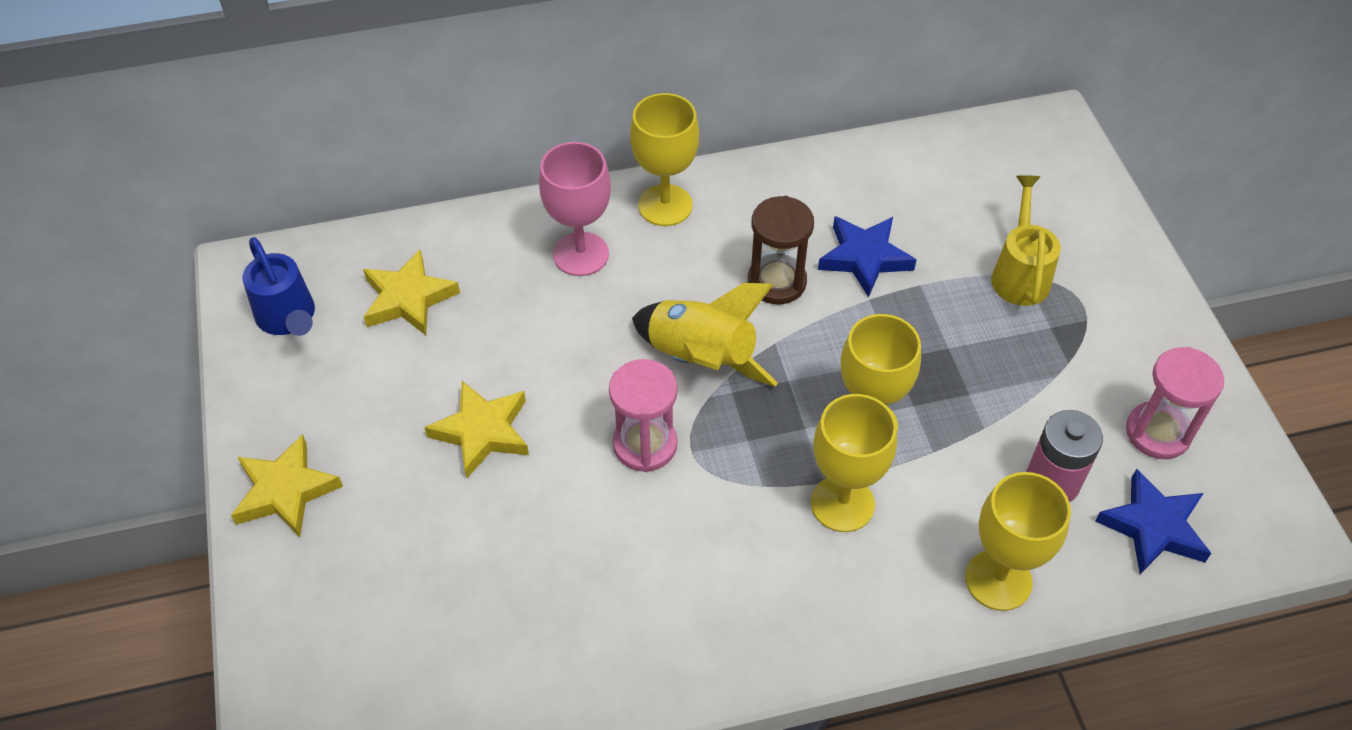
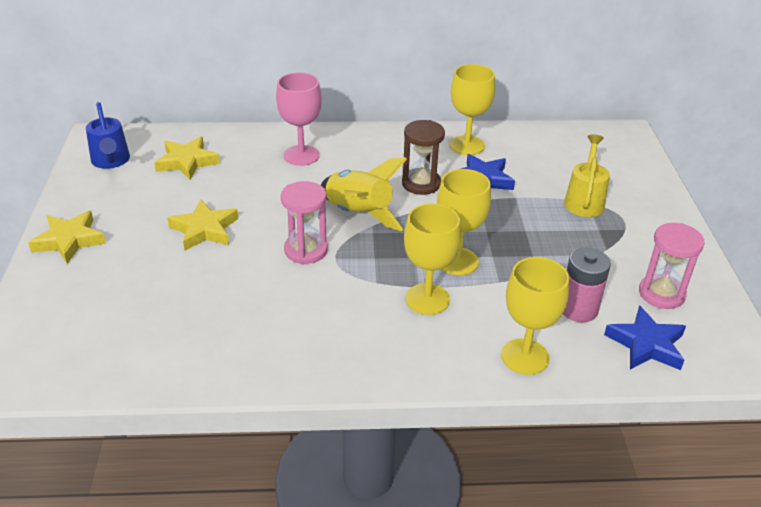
camera: 10 degrees right, 15 degrees down
(665, 205) = (363, 140): yellow goblet -> yellow goblet (467, 145)

